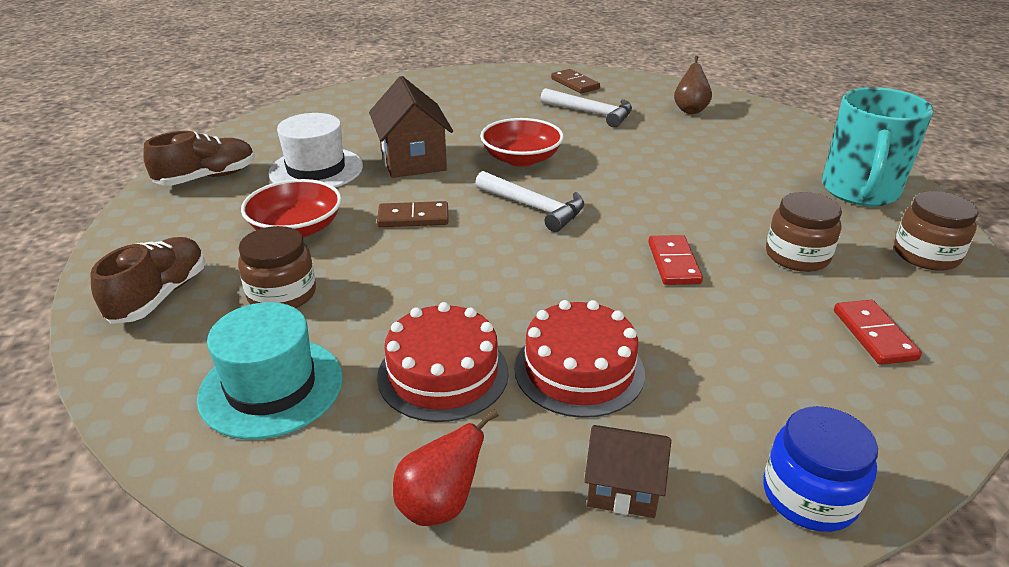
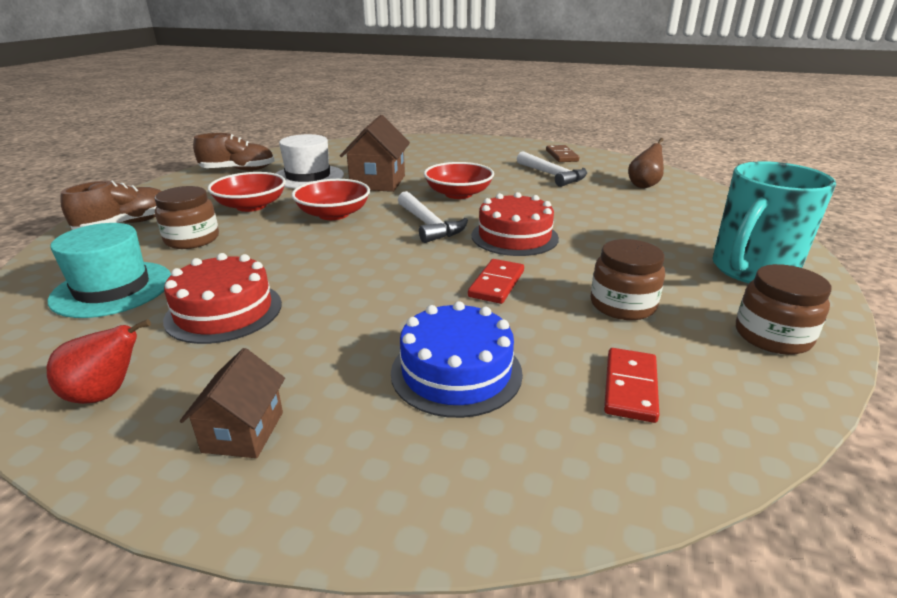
camera: 25 degrees right, 5 degrees down
(413, 218) = (333, 214): brown domino -> red bowl
(579, 370) = (322, 337): red cake -> red cake (514, 236)
(623, 488) = (243, 432): brown house -> brown house turned 60 degrees clockwise
(734, 366) = (456, 372): none -> blue cake
(809, 496) = (395, 501): blue jar -> none

